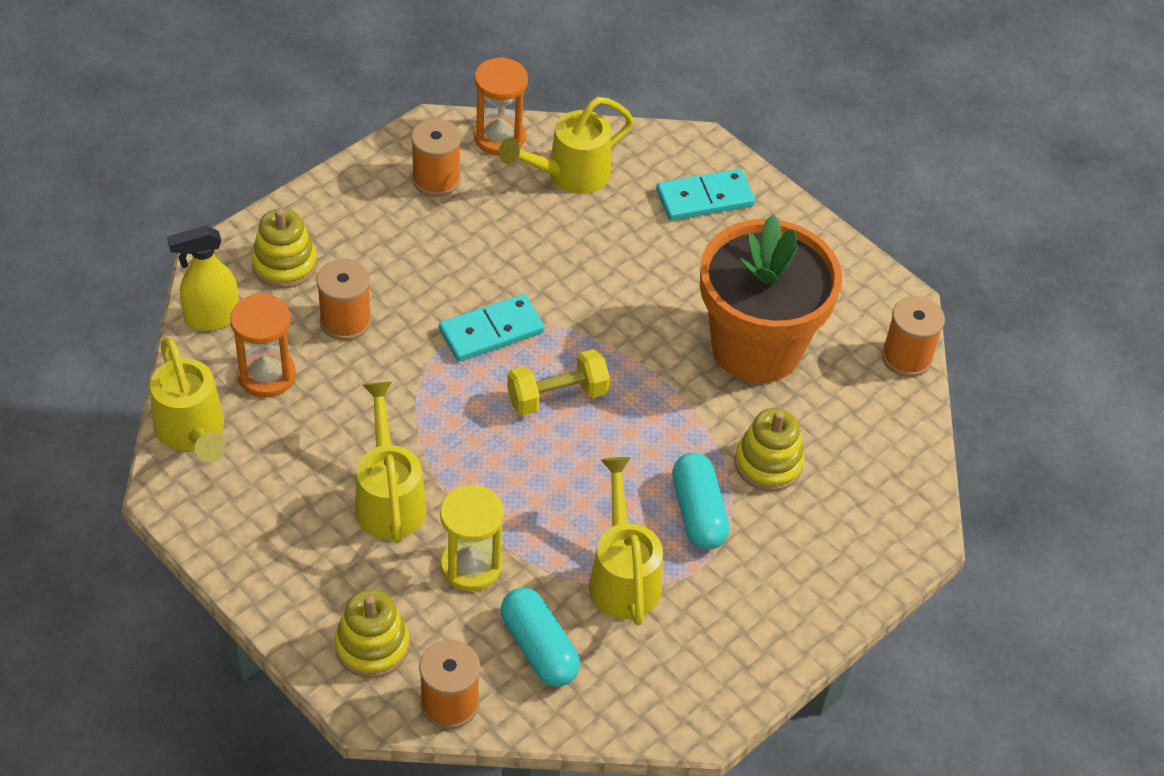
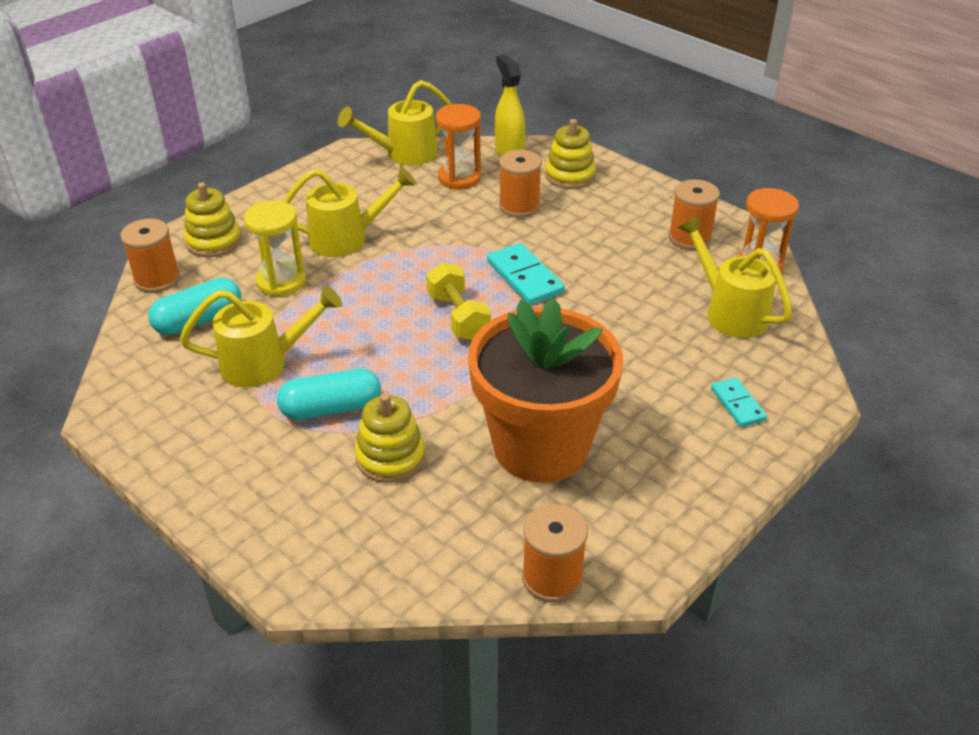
camera: 90 degrees right, 10 degrees down
(704, 198) = (737, 404): turquoise domino -> turquoise domino, size x0.62

